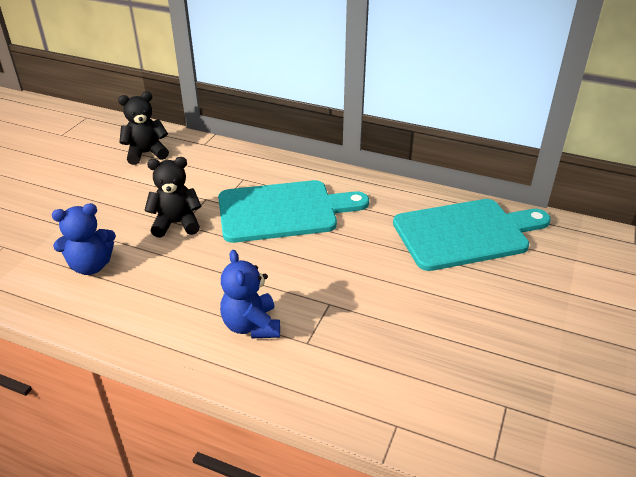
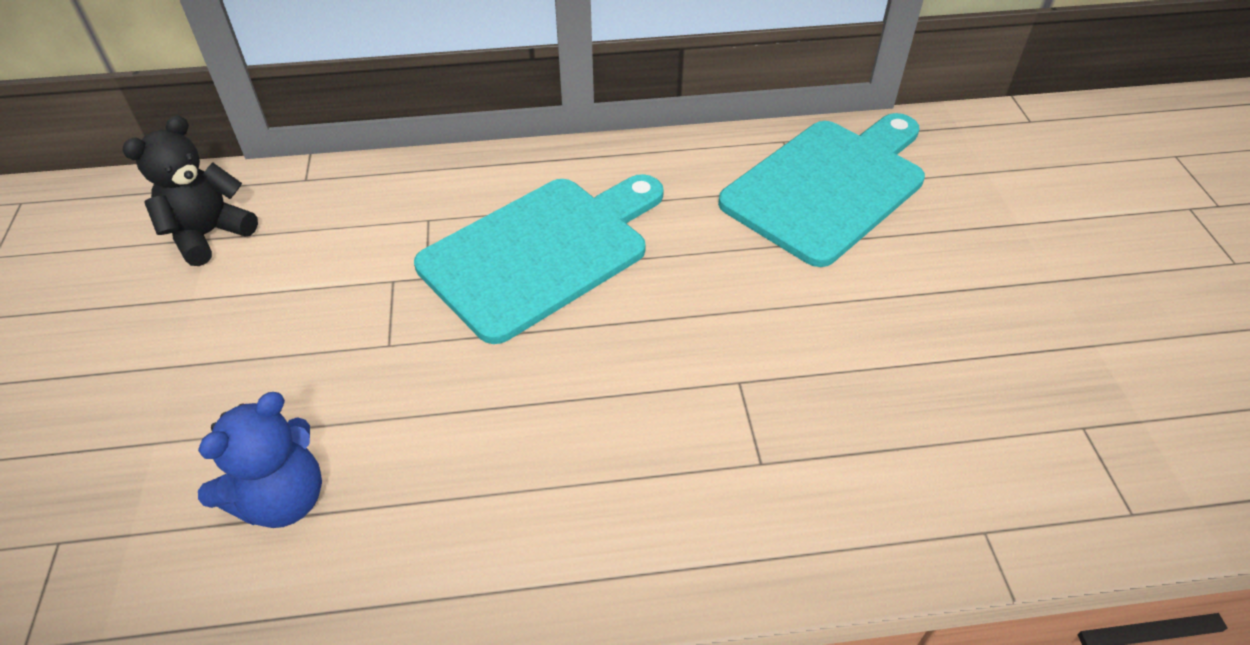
camera: 30 degrees left, 10 degrees up
(176, 224) = (378, 348): black teddy bear -> none
(251, 325) = (656, 476): blue teddy bear -> none

